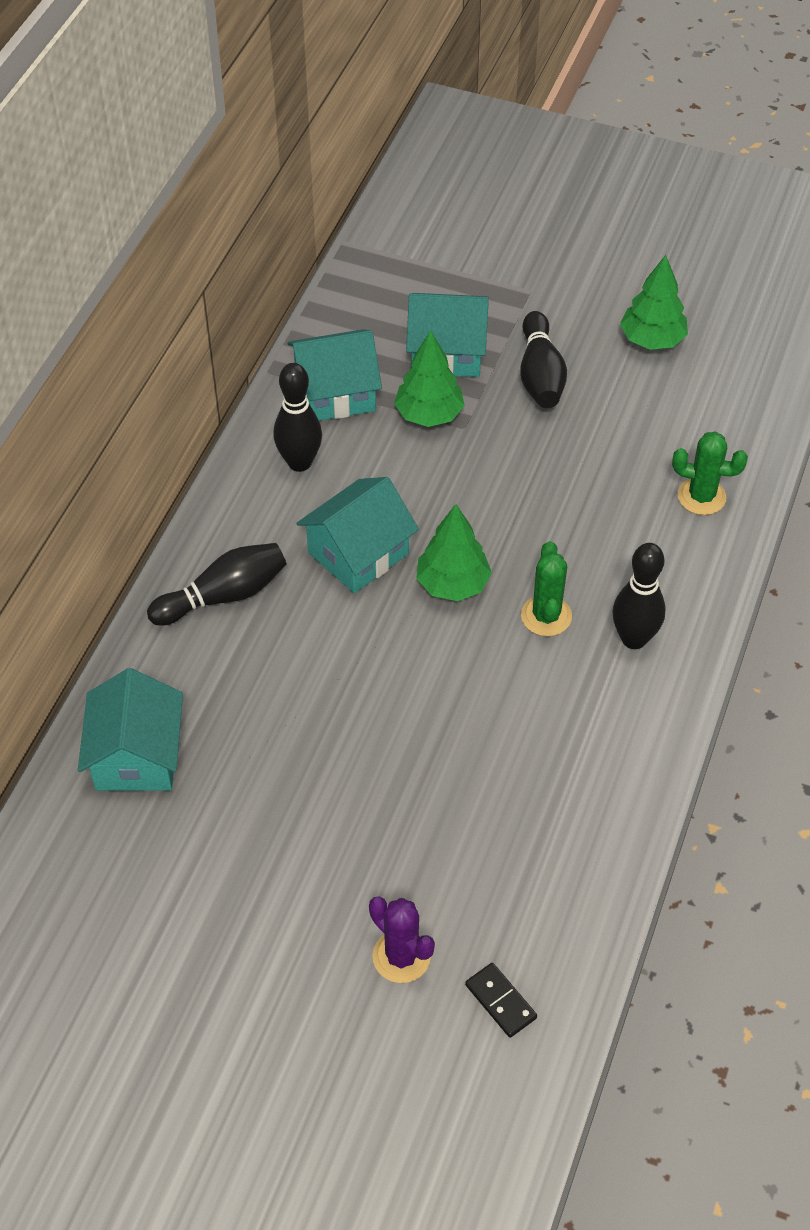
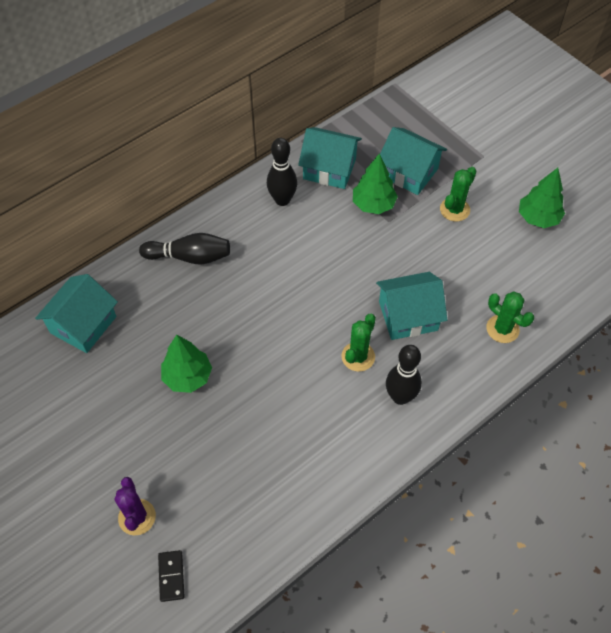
camera: 30 degrees right, 5 degrees up
(358, 553) = (278, 267): turquoise house -> turquoise house (408, 316)
(452, 584) = (317, 311): green tree -> green tree (187, 376)
(540, 375) = (454, 209): black bowling pin -> green cactus

